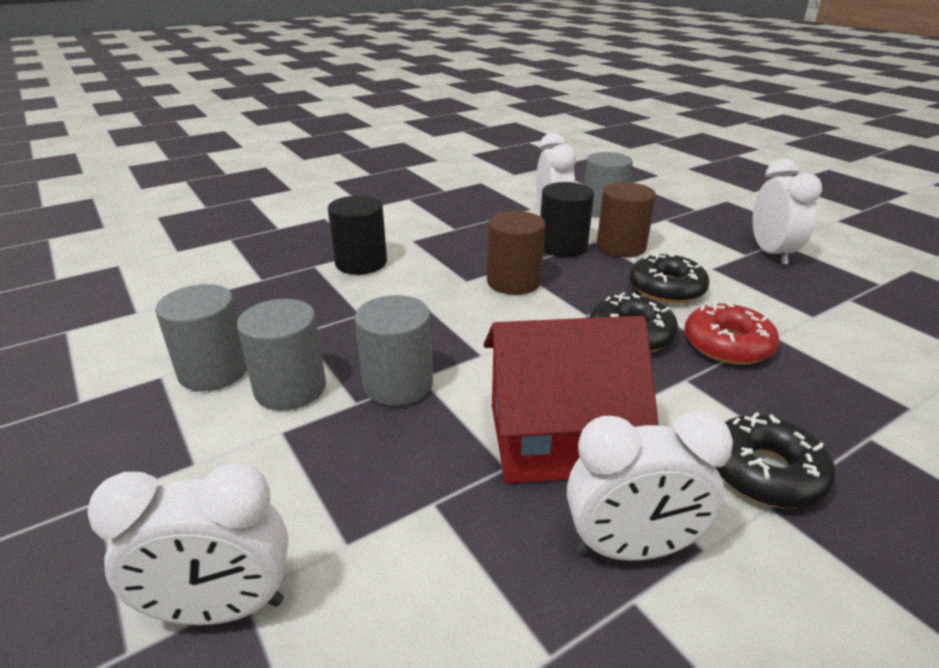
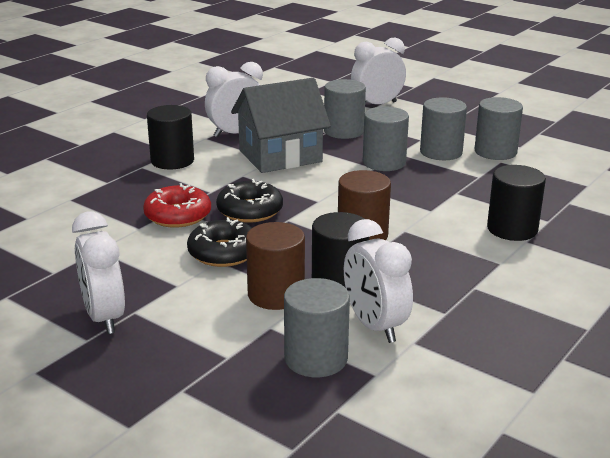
camera: 160 degrees right, 5 degrees down
(395, 494) = (343, 131): none -> grey cylinder
(557, 439) = (280, 156): red house -> grey house
(765, 472) = (172, 161): black donut -> black cylinder

